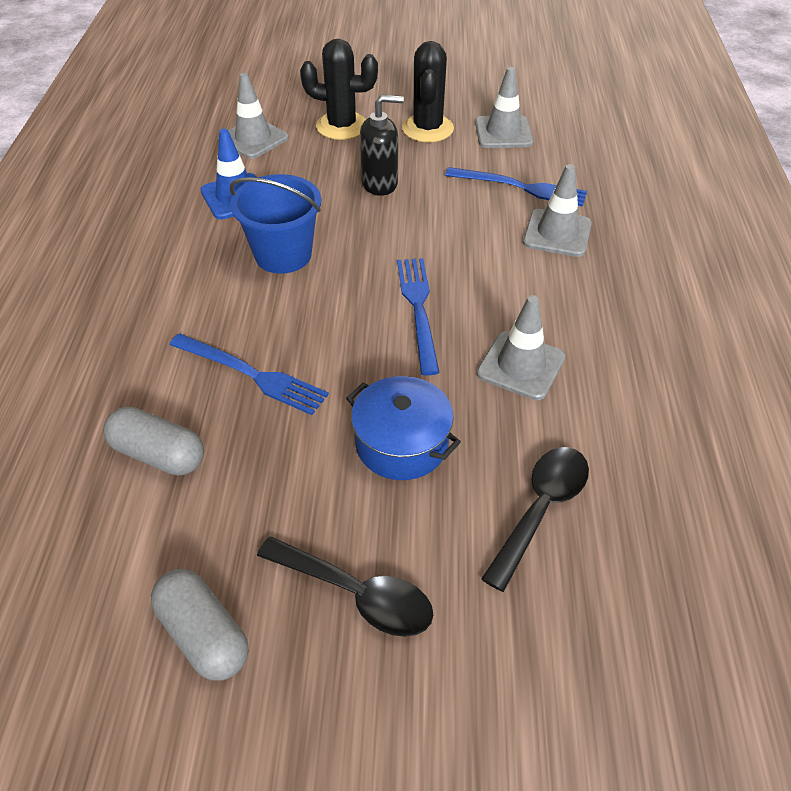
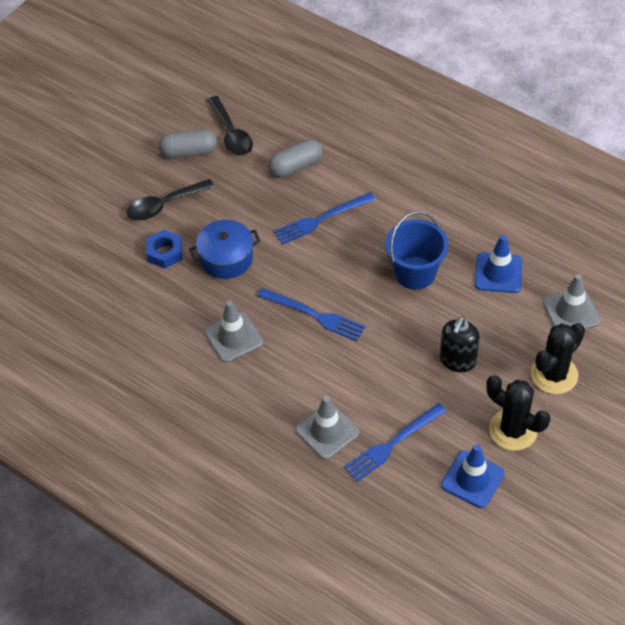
camera: 125 degrees right, 5 degrees up
(452, 529) = (165, 252): none -> blue nut
(503, 132) = (472, 479): grey traffic cone -> blue traffic cone
(540, 509) = (146, 290): black spoon -> black spoon (231, 134)

